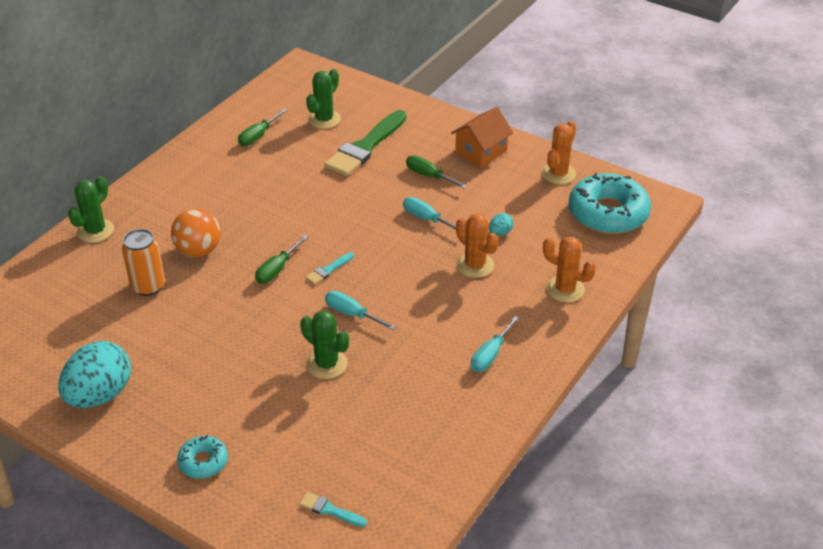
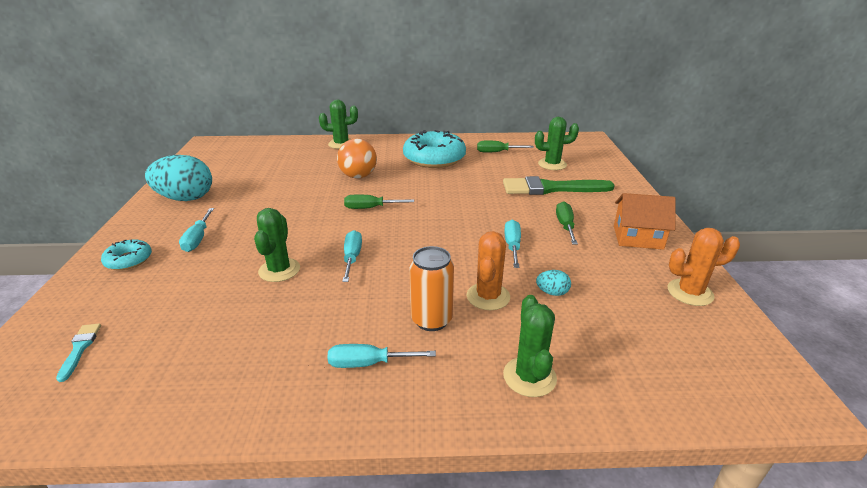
camera: 55 degrees right, 10 degrees down
(148, 286) = (306, 175): orange can -> orange can (431, 320)
(210, 404) = (198, 239): none -> turquoise screwdriver
(328, 270) = (393, 227): turquoise brush -> none
(565, 289) = (529, 377): orange cactus -> green cactus
(608, 213) = (695, 356): turquoise donut -> turquoise donut (434, 158)

